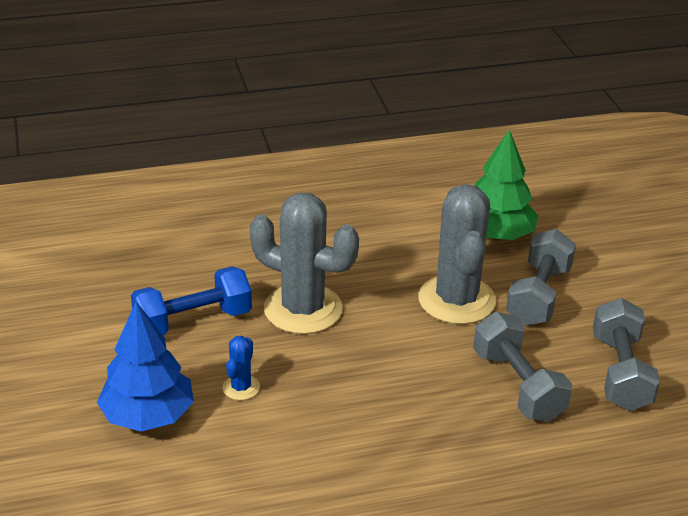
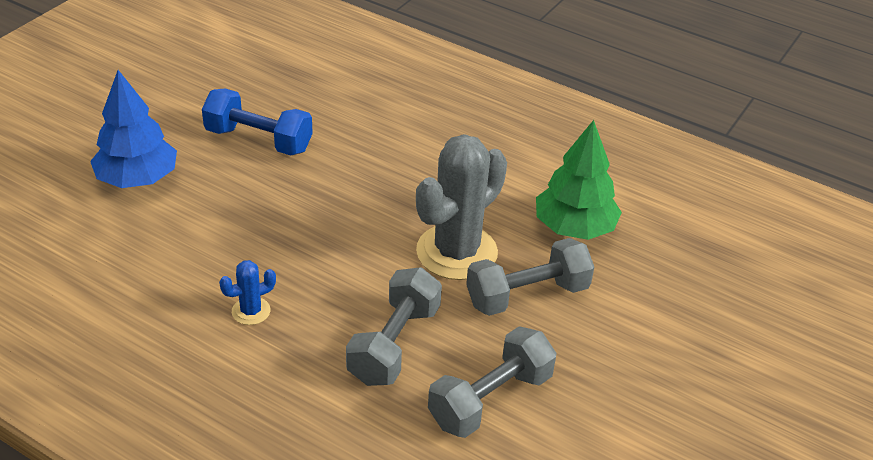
camera: 45 degrees right, 5 degrees up
(241, 387) = (215, 202): blue cactus -> blue cactus (251, 311)
(303, 309) = (338, 181): grey cactus -> none

